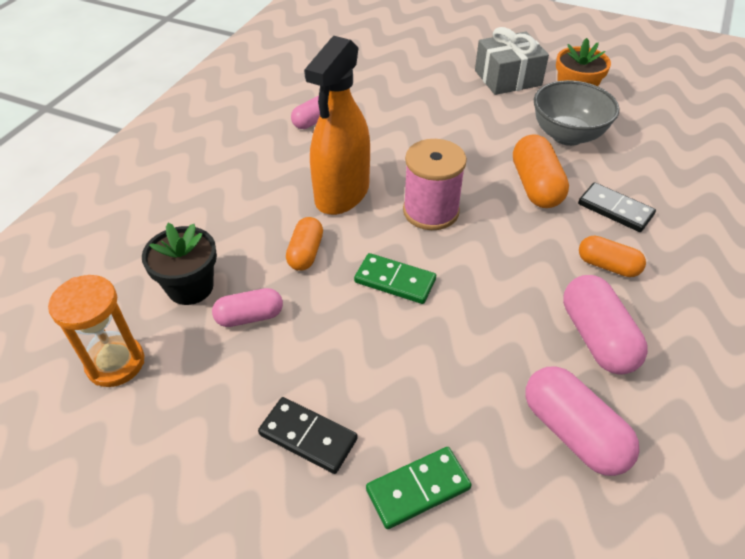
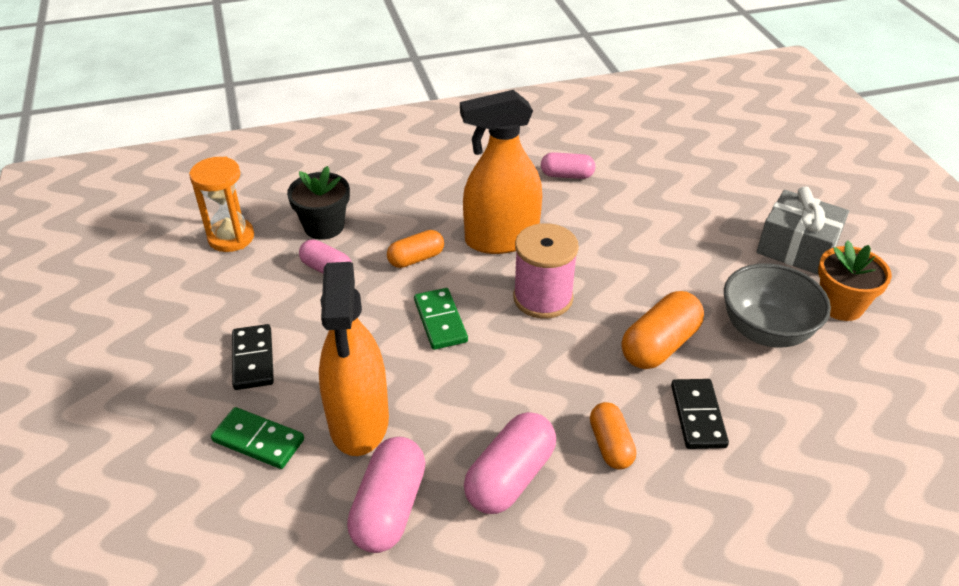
camera: 50 degrees right, 5 degrees down
(460, 399) = (359, 421): none -> orange spray bottle

